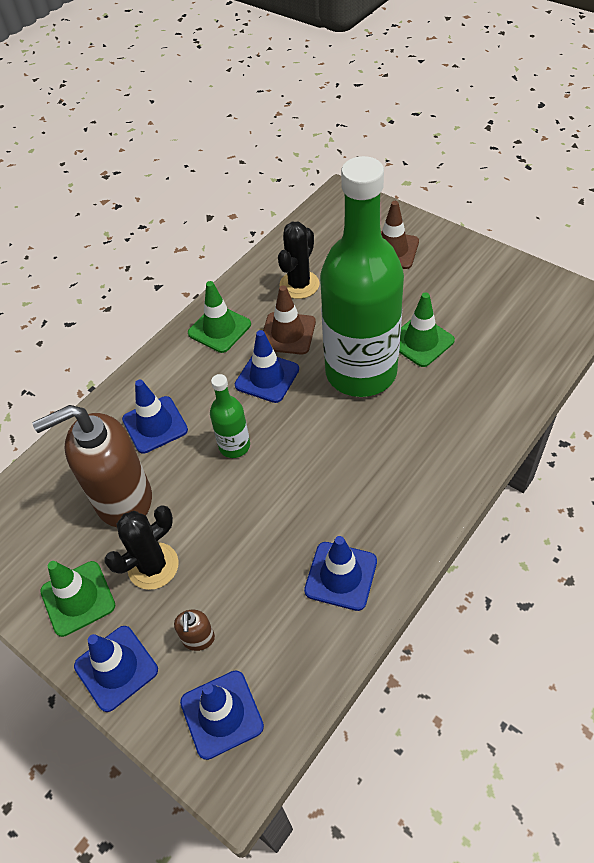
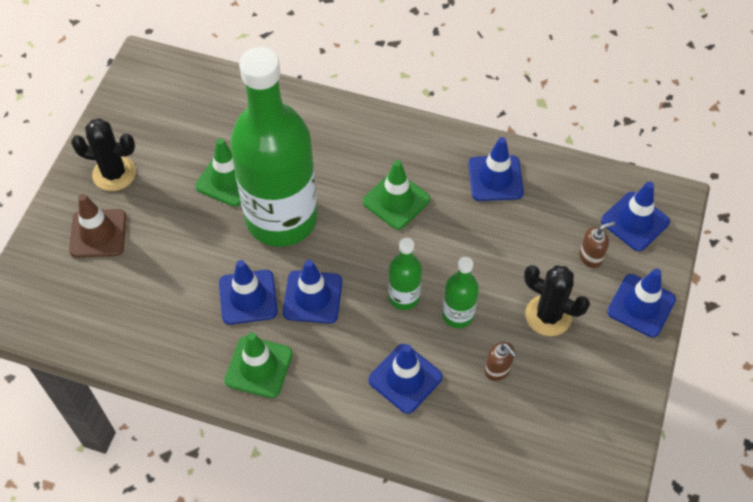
camera: 115 degrees left, 5 degrees up
(78, 598) = (603, 362): green traffic cone -> green traffic cone (396, 200)
(123, 499) = (497, 370): brown soap dispenser -> brown soap dispenser, size x0.40
(194, 485) = (458, 315): none -> green bottle
(287, 333) = (248, 297): brown traffic cone -> blue traffic cone
(299, 285) = (172, 309): black cactus -> black cactus (114, 173)

